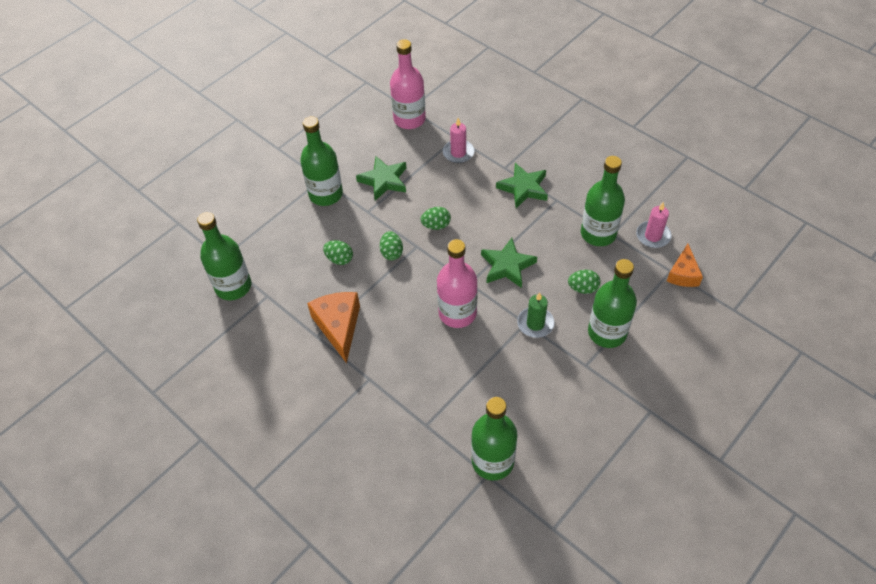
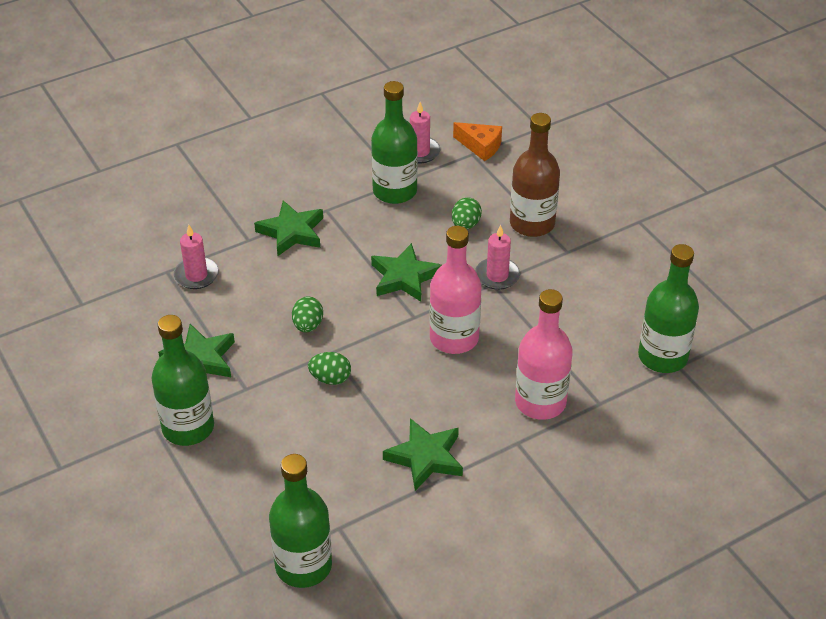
camera: 75 degrees left, 10 degrees down
(338, 326) = (425, 457): orange cheese -> green star
(339, 259) = (314, 435): green egg -> none
(409, 119) = (102, 308): pink bottle -> pink bottle (540, 402)
(535, 323) = (497, 276): green candle -> pink candle
(607, 332) = (532, 223): green bottle -> brown bottle

